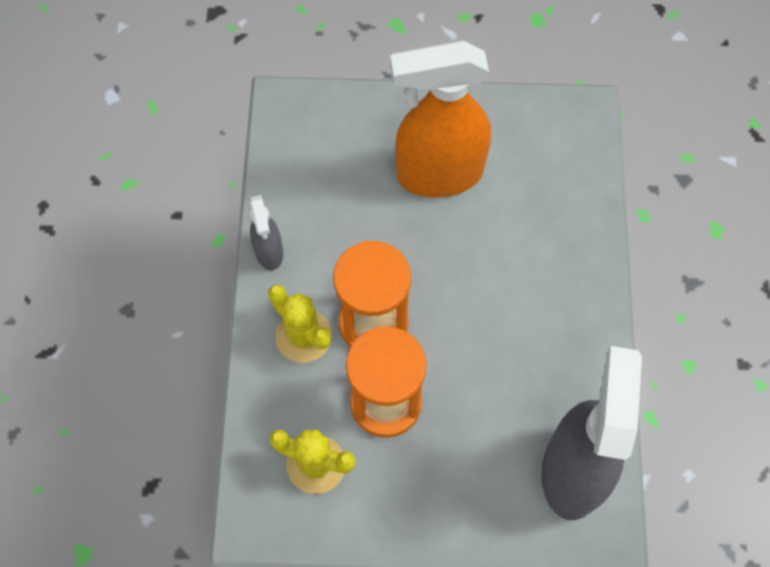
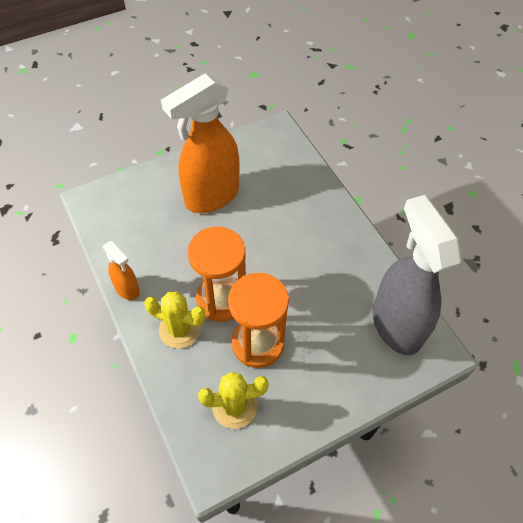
camera: 30 degrees left, 10 degrees down
(269, 252) = (127, 289): grey spray bottle -> orange spray bottle

